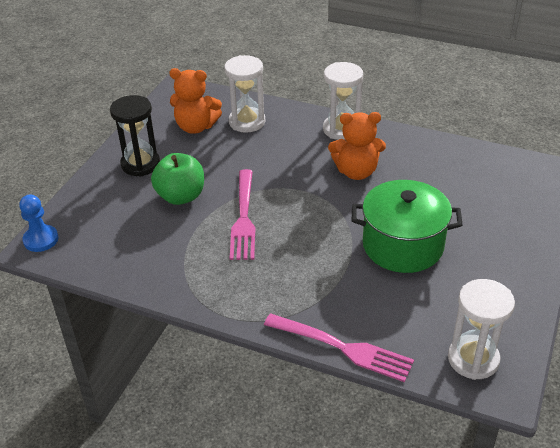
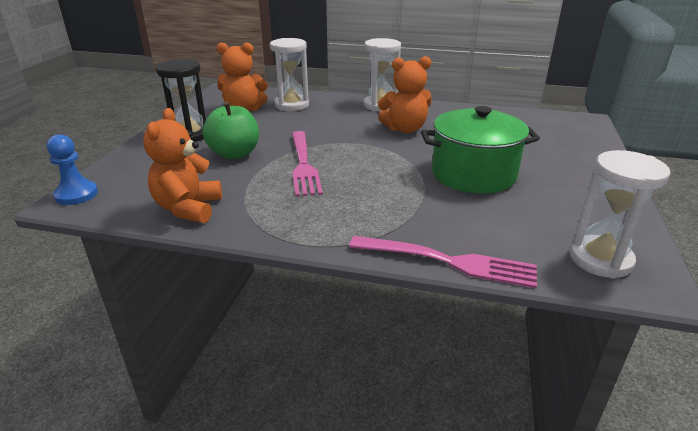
camera: 10 degrees left, 10 degrees down
(135, 266) = (188, 208): none -> orange teddy bear

